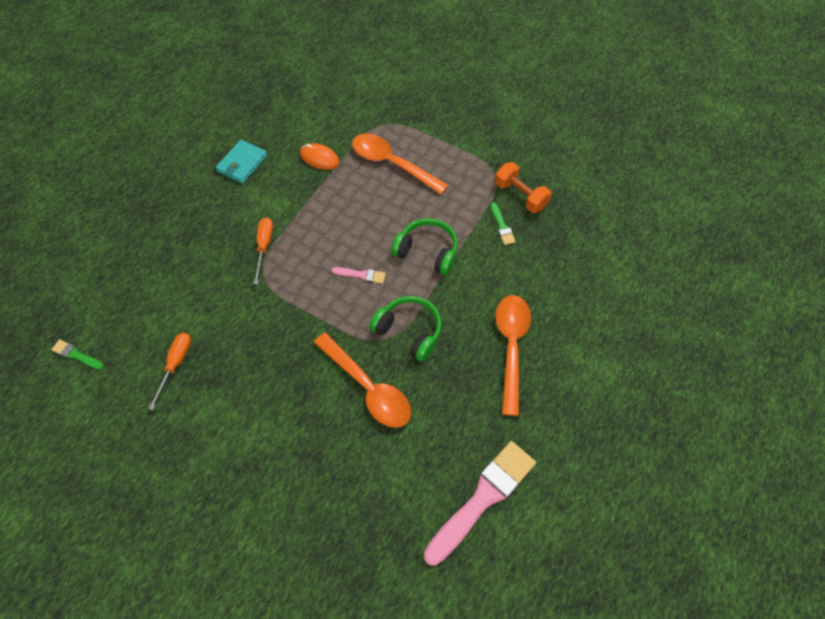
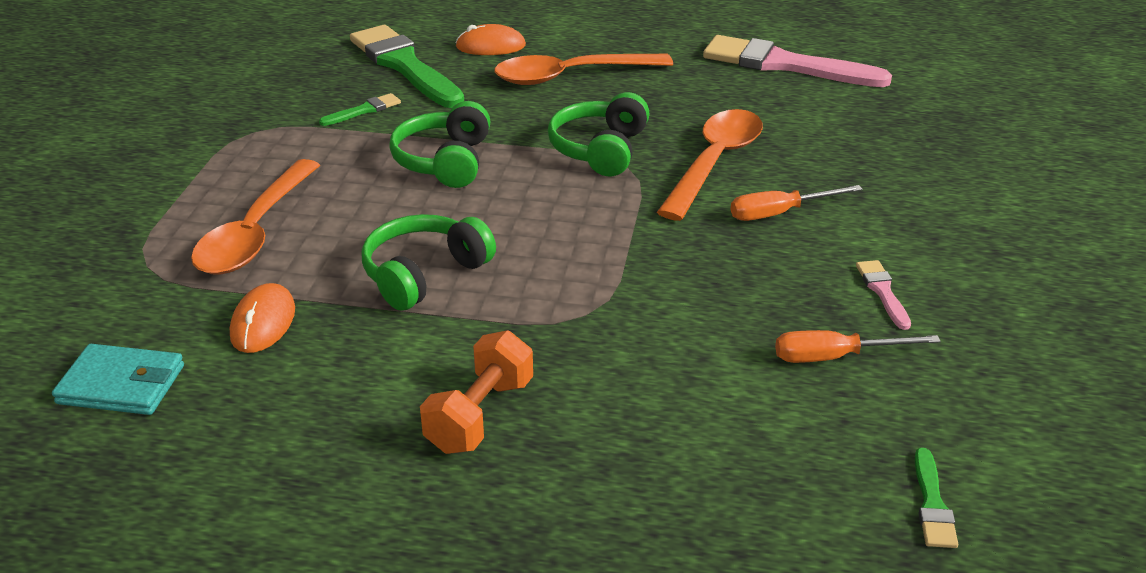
camera: 110 degrees left, 25 degrees down
(242, 163) = (309, 433): turquoise wallet -> turquoise wallet (121, 385)
(264, 247) = (523, 330): orange screwdriver -> orange screwdriver (780, 213)
(326, 220) = (424, 274): none -> green headphones
(361, 275) = (524, 210): pink brush -> pink brush (882, 292)
(520, 195) = (295, 105): orange dumbbell -> orange dumbbell (480, 415)
(556, 258) = (404, 65): none -> green brush
(572, 312) = (490, 46): none -> orange mouse

